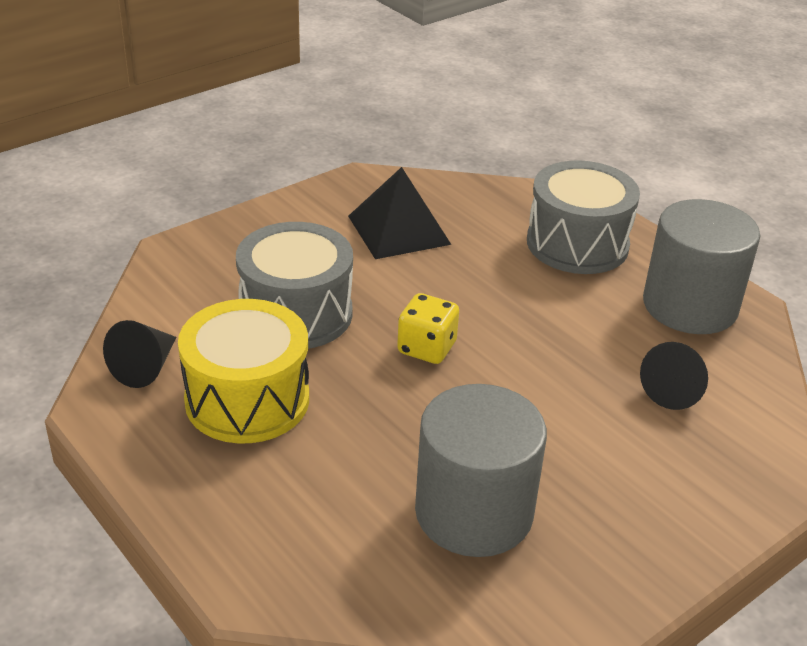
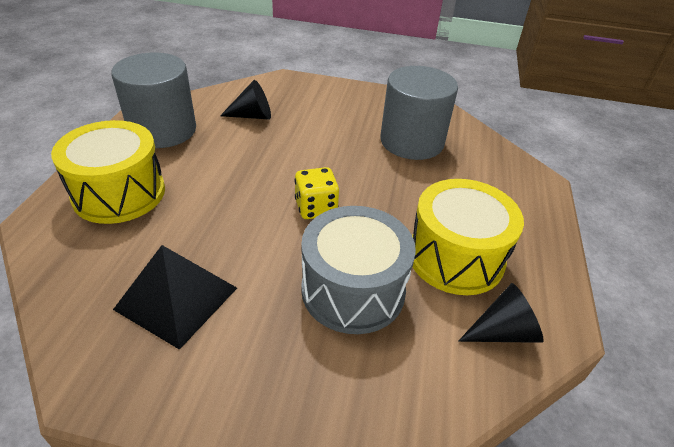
camera: 130 degrees left, 5 degrees up
(577, 244) = (119, 193): grey drum -> yellow drum

